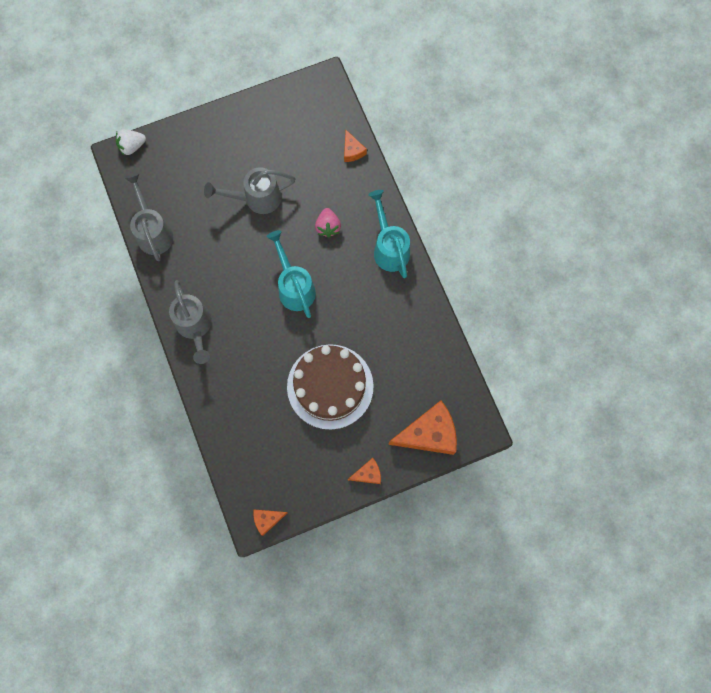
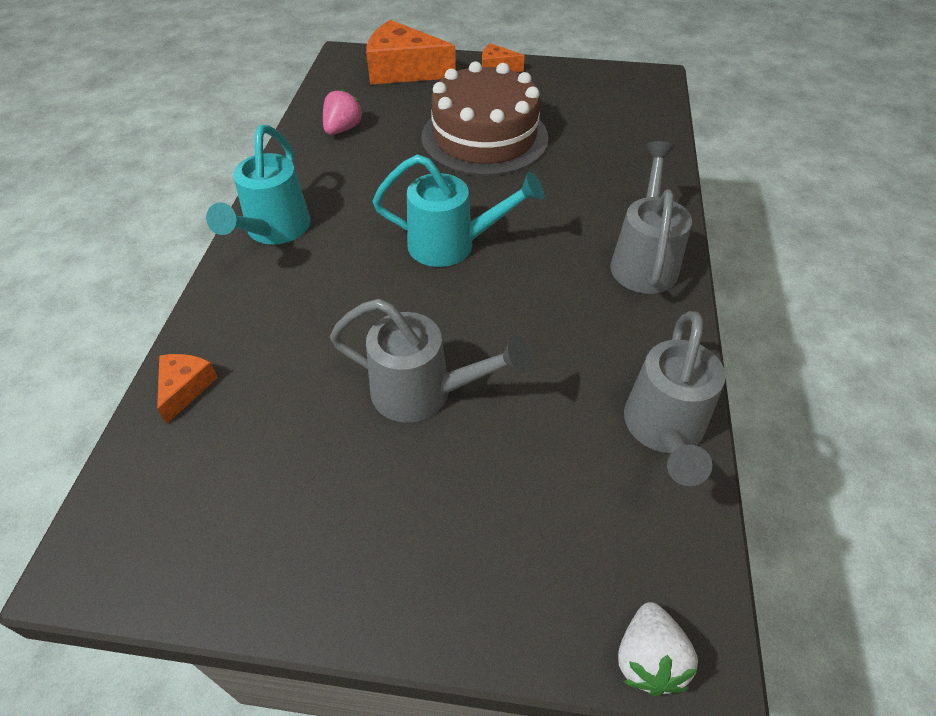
camera: 150 degrees left, 25 degrees down
(132, 146) = (648, 659): white strawberry -> white strawberry turned 90 degrees clockwise
(267, 519) = (636, 75): orange cheese -> none
(294, 286) = (453, 245): turquoise watering can -> turquoise watering can turned 90 degrees counterclockwise
(328, 227) = (337, 294): pink strawberry -> pink strawberry (343, 129)

